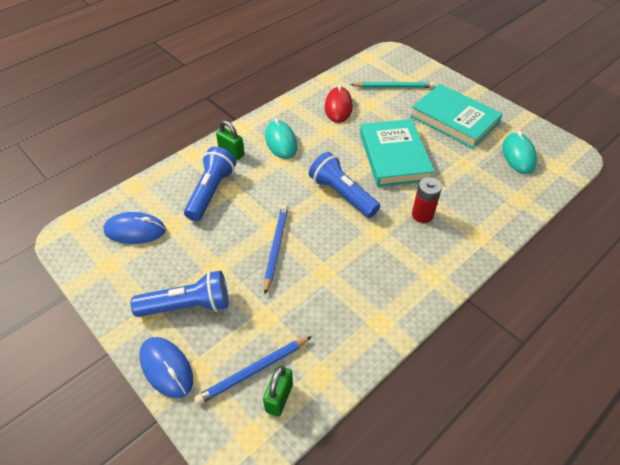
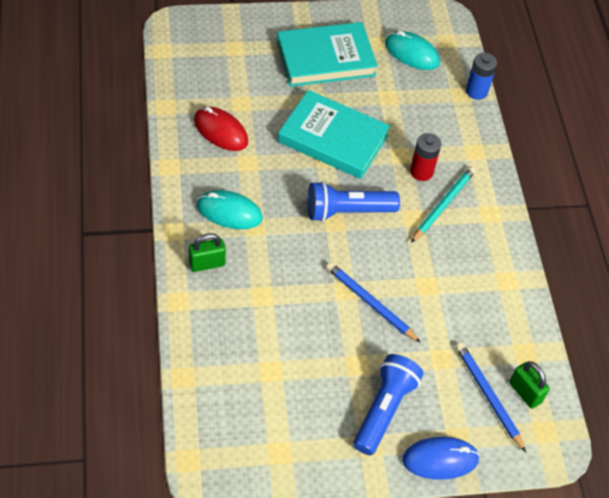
camera: 60 degrees left, 5 degrees up
(135, 230) = (251, 408): blue mouse -> none
(211, 192) = (251, 313): blue flashlight -> none
(253, 371) = (488, 396): blue pencil -> blue pencil turned 150 degrees clockwise
(393, 87) = (233, 66): turquoise pencil -> turquoise pencil (443, 205)
(535, 207) = (476, 91): none -> blue battery

